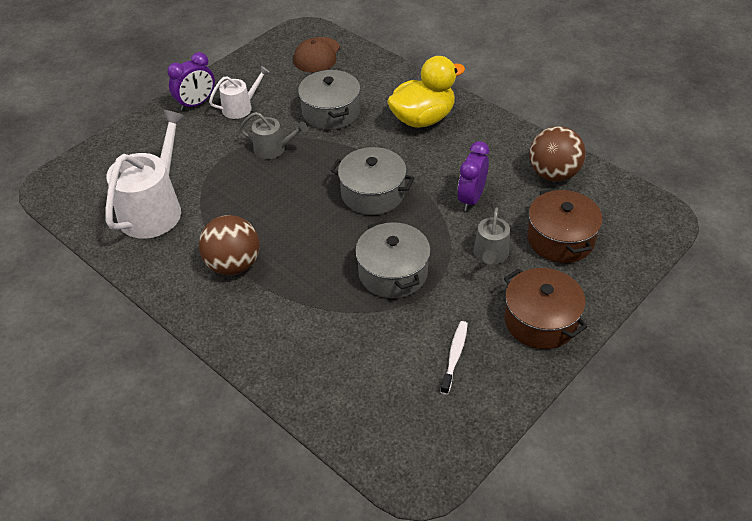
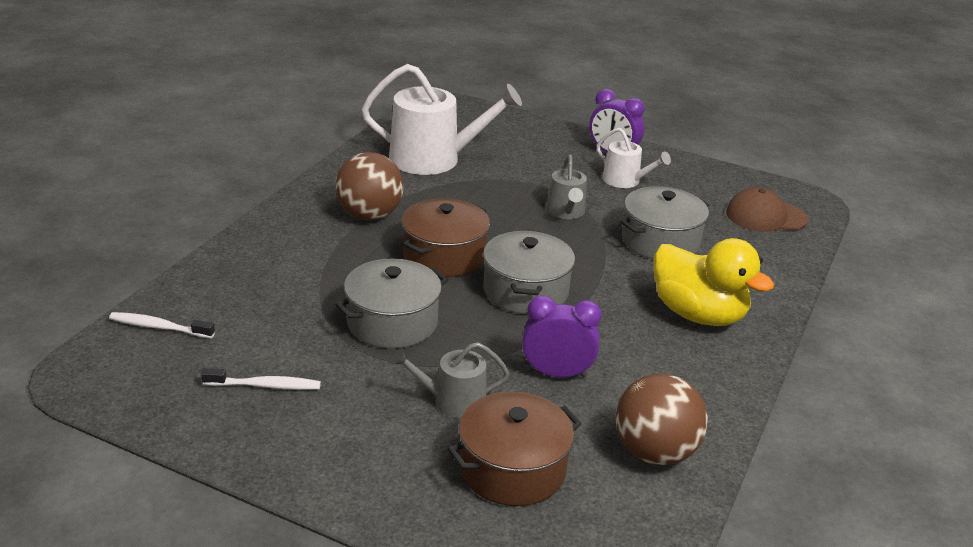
camera: 70 degrees right, 15 degrees down
(362, 422) = (159, 327): none -> white toothbrush
(540, 321) = (342, 458): brown pot -> brown pot (444, 256)

